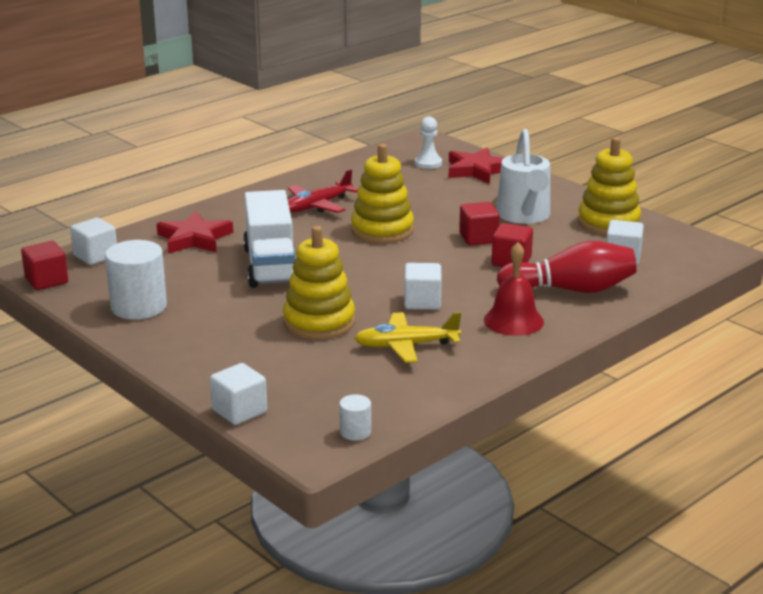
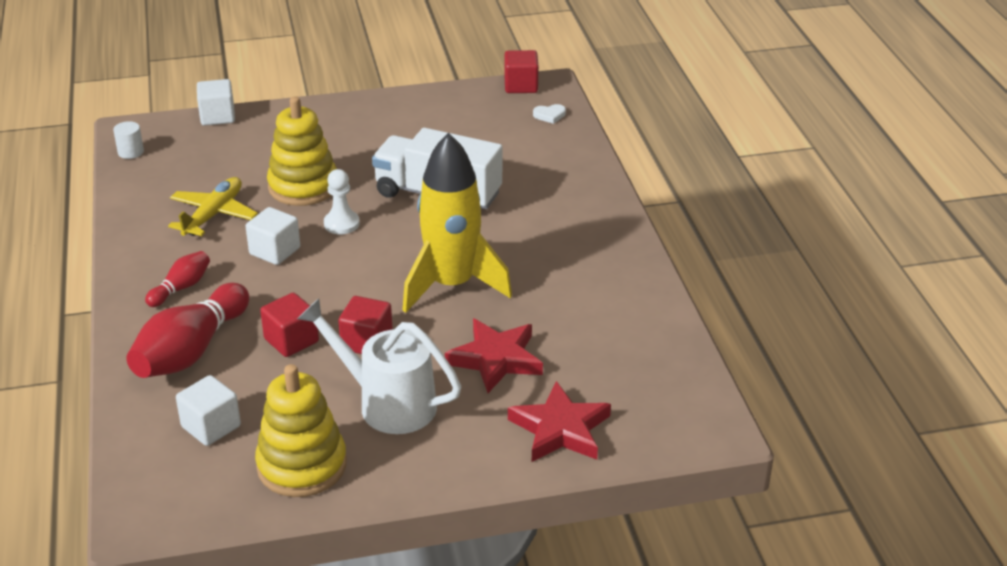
camera: 120 degrees right, 10 degrees up
(95, 256) = (549, 115): white cube -> white heart
(138, 307) = (427, 114): white cylinder -> none
(194, 238) = (540, 171): red star -> red star (496, 359)
(317, 206) = (555, 264): red plane -> none
(382, 230) = (452, 285): yellow stacking toy -> yellow rocket
(428, 163) = (619, 396): white pawn -> white pawn (341, 224)
(513, 320) = (181, 288): red bell -> red bowling pin

